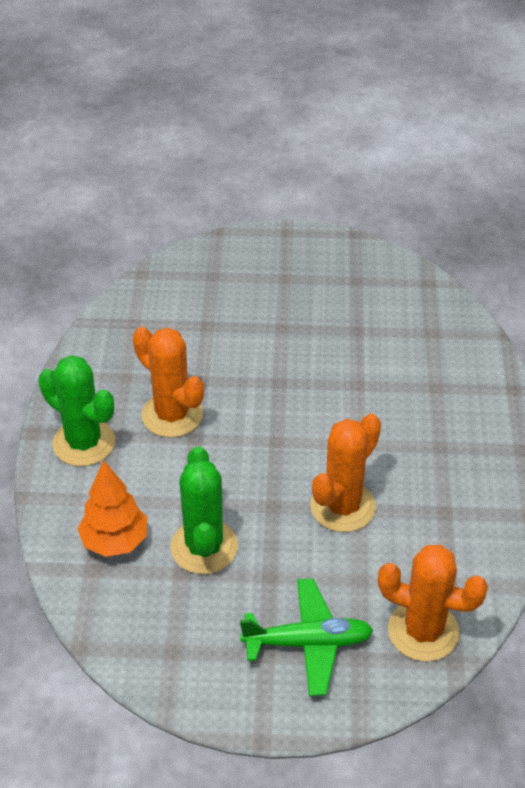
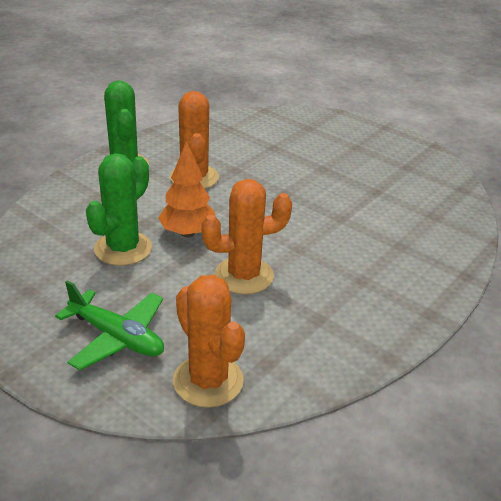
camera: 35 degrees right, 10 degrees down
(115, 541) = (75, 218): orange tree -> orange tree (187, 233)

